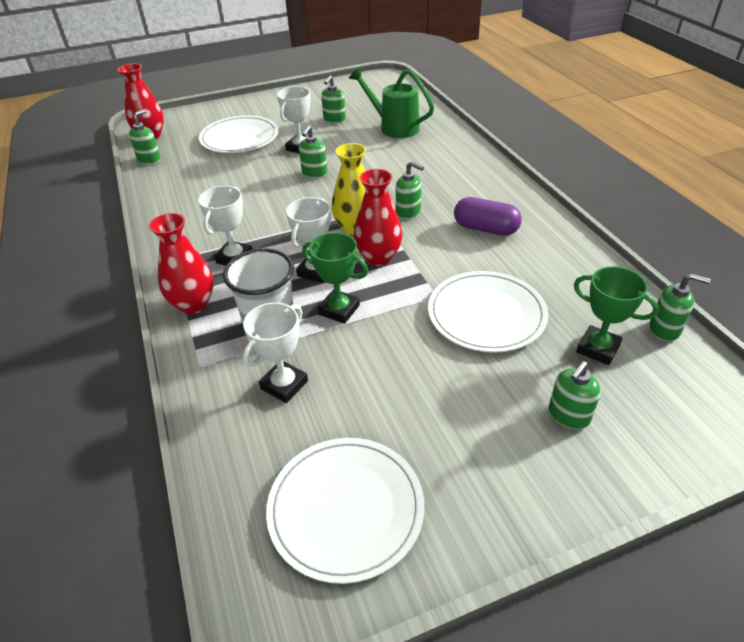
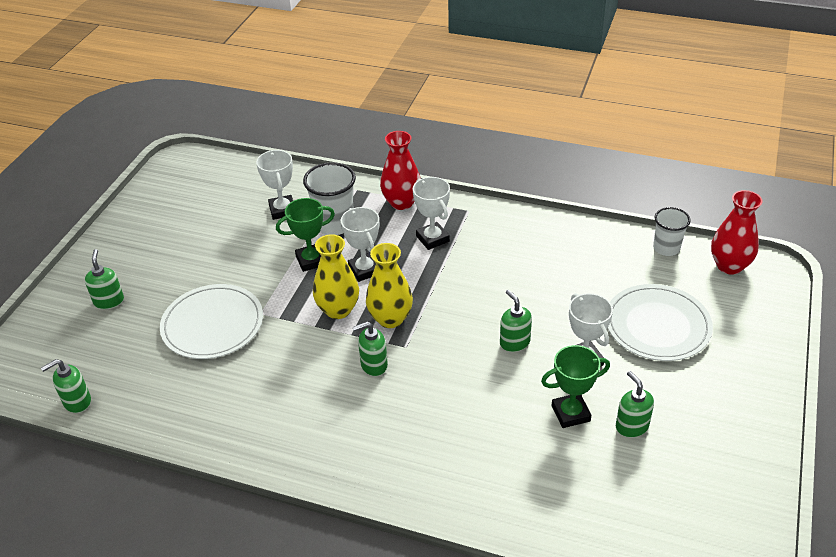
camera: 130 degrees right, 0 degrees up
(149, 159) = (666, 248): green soap dispenser -> white cup
(346, 509) = (186, 196): white plate -> none
(378, 257) = (338, 310): red vase -> yellow vase
(394, 127) = (554, 468): green watering can -> none
(485, 229) = (289, 397): purple capsule -> none
(598, 348) = (117, 353): green trophy -> green trophy (570, 413)

